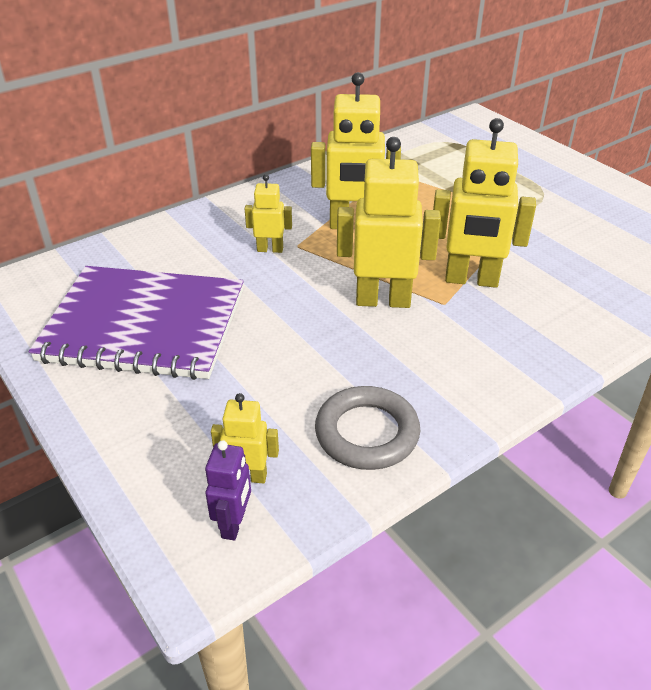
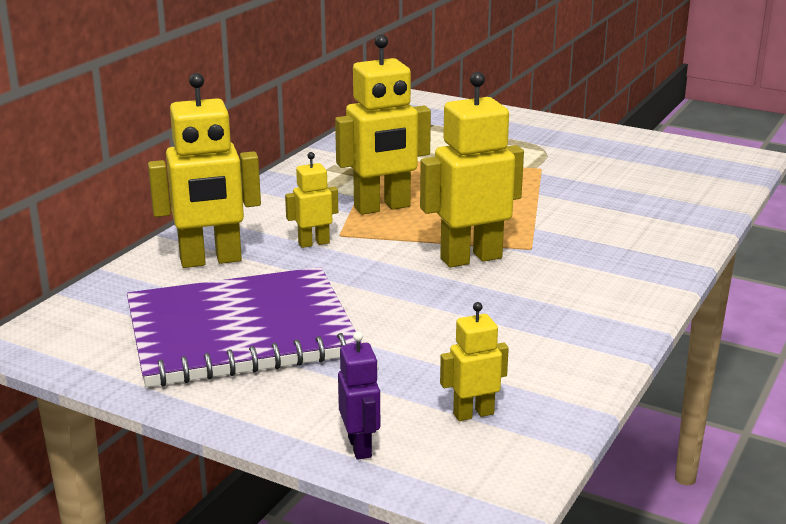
camera: 25 degrees left, 15 degrees down
(234, 524) = (495, 449): purple robot -> purple robot (360, 447)
(367, 433) = (552, 355): grey ring -> none
(471, 280) = (539, 226): yellow robot -> yellow robot (211, 260)

